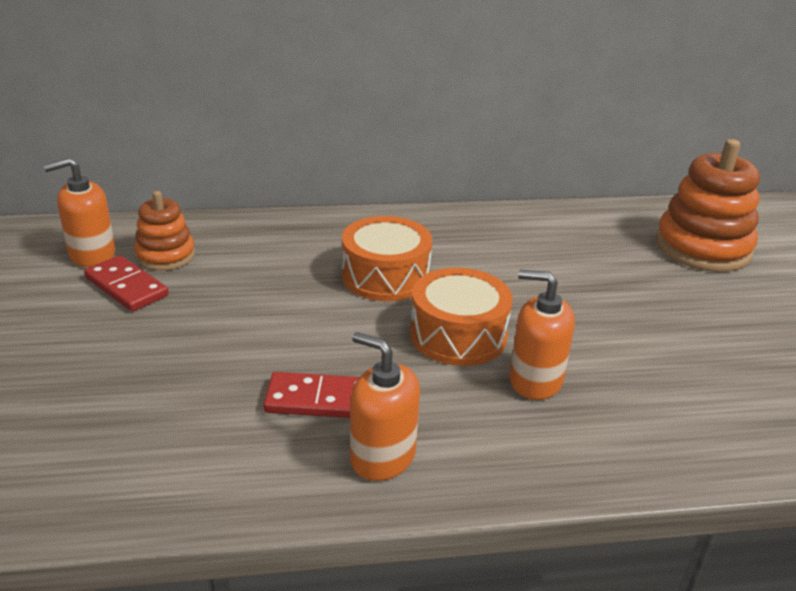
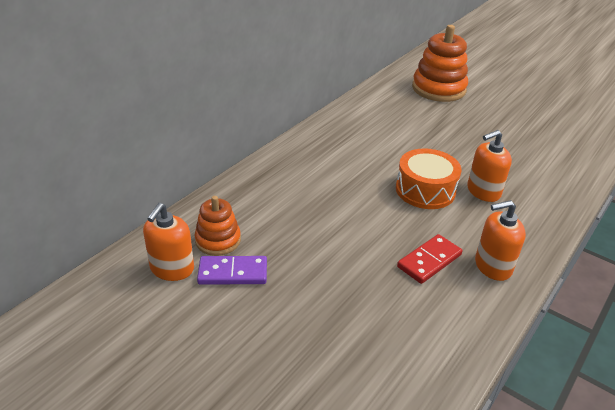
camera: 45 degrees left, 5 degrees up
(126, 287) = (233, 272): red domino -> purple domino
(385, 276) = (347, 180): orange drum -> none

